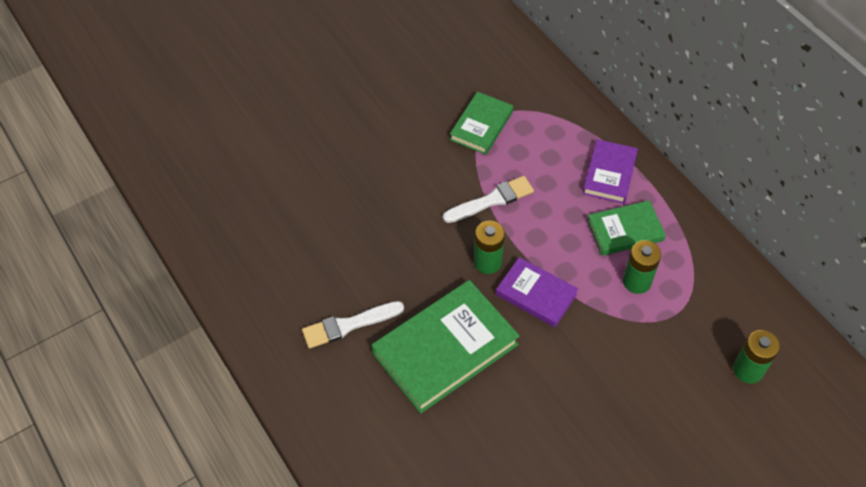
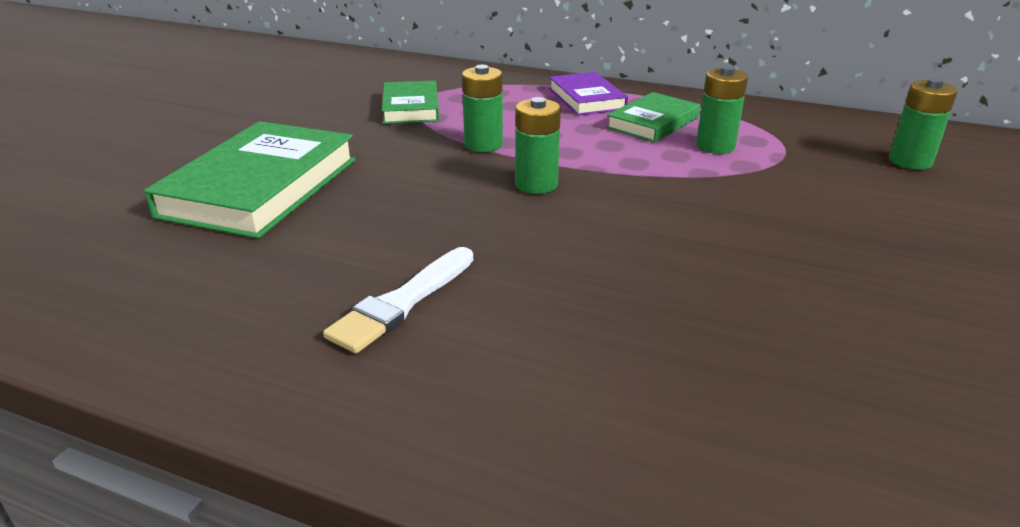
camera: 35 degrees left, 25 degrees down
(445, 349) = (576, 270): green book -> green book (260, 187)
(492, 200) = (483, 145): white brush -> green battery
(536, 294) = (626, 188): purple book -> none

